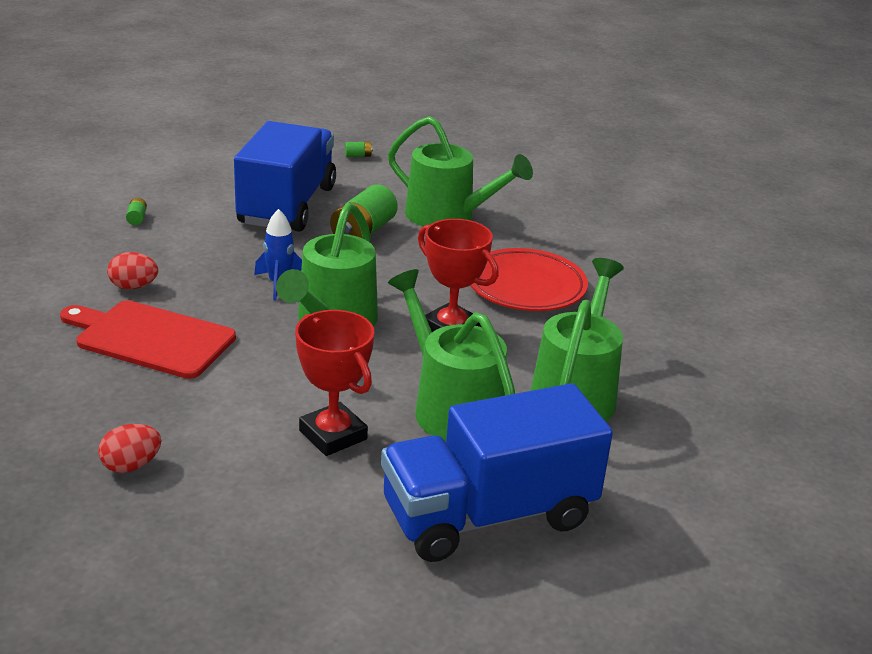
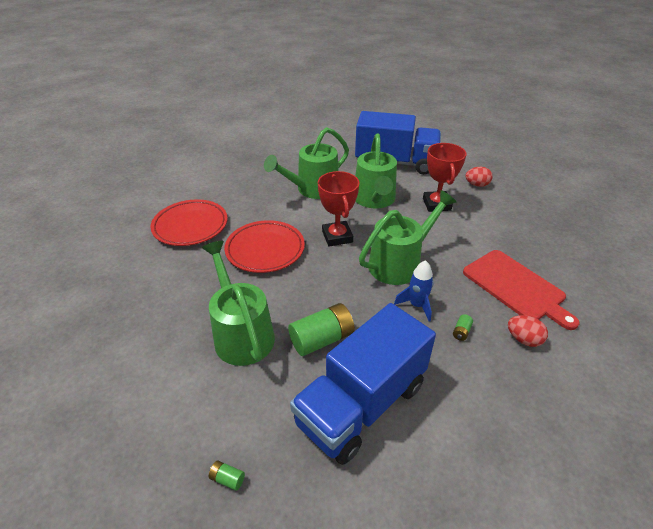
camera: 145 degrees left, 10 degrees up
(131, 466) = (533, 218): red egg -> red egg (477, 185)
(137, 218) = (512, 440): green battery -> green battery (461, 332)
(660, 284) = (190, 226): none -> red plate

